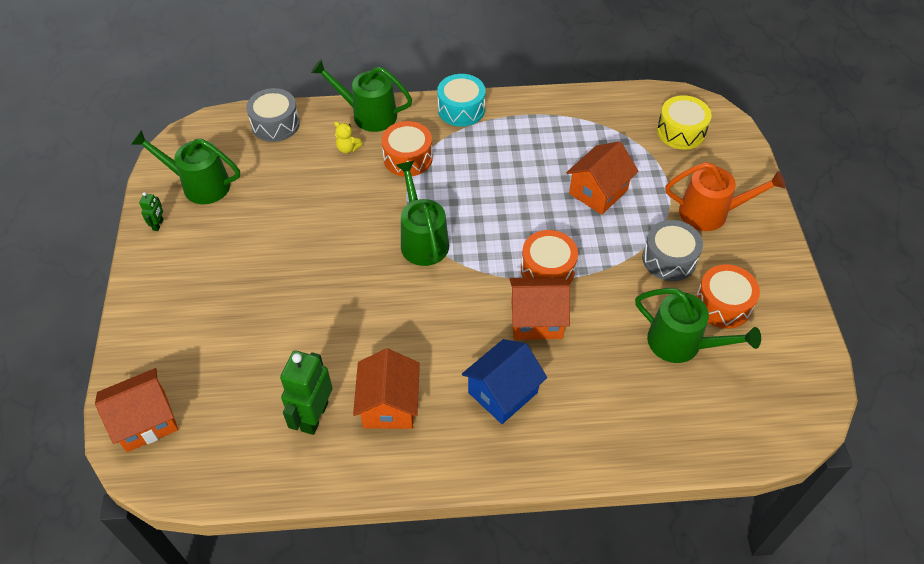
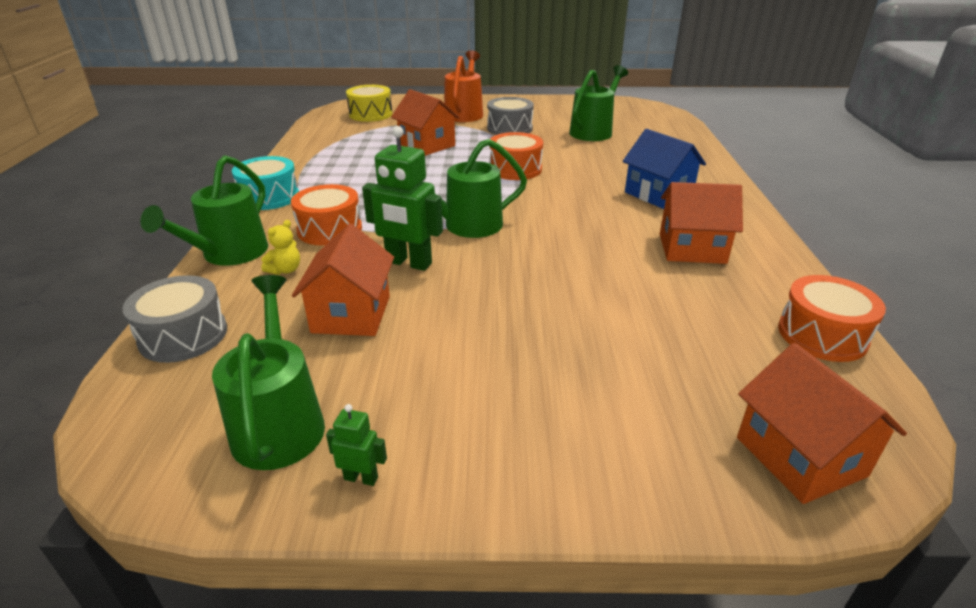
camera: 85 degrees left, 20 degrees down
(199, 185) = (279, 422): green watering can -> green watering can turned 150 degrees clockwise
(314, 416) = (725, 295): green robot -> green robot (408, 263)
(536, 320) = (574, 176): orange house -> orange house (351, 314)
(722, 304) = (556, 118): orange drum -> orange drum (822, 335)

